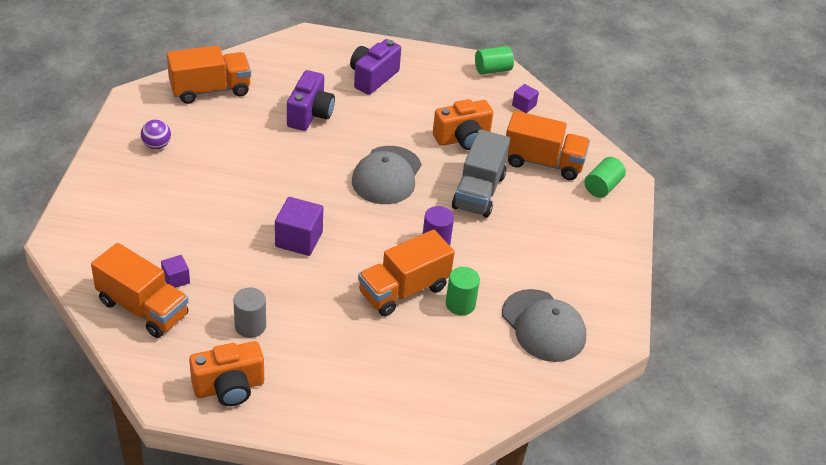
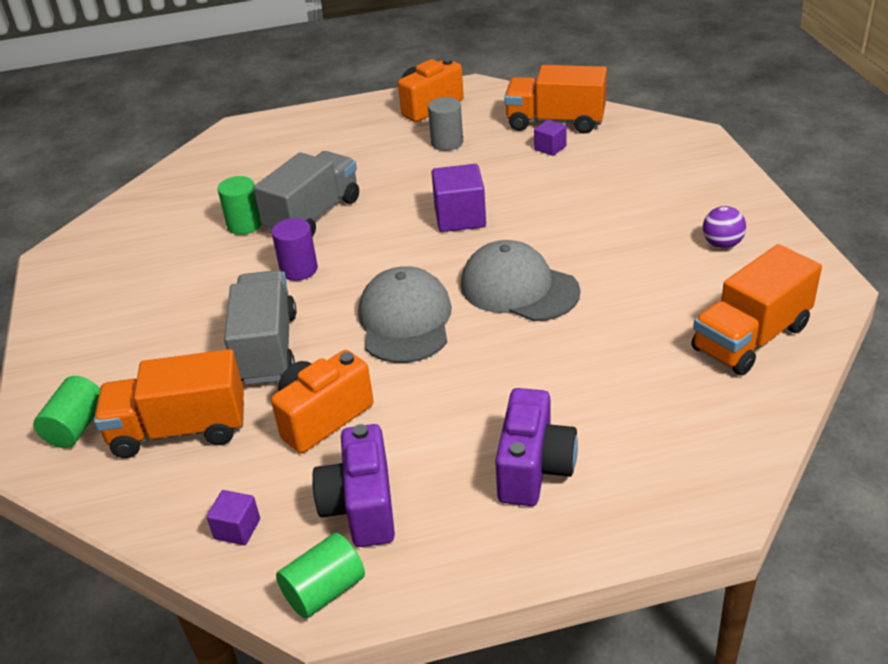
camera: 165 degrees right, 5 degrees down
(310, 114) = (576, 361): purple camera -> purple camera (361, 507)
(403, 290) = (313, 215): orange truck -> grey truck
(543, 326) = (144, 238): grey cap -> grey cap (519, 288)

